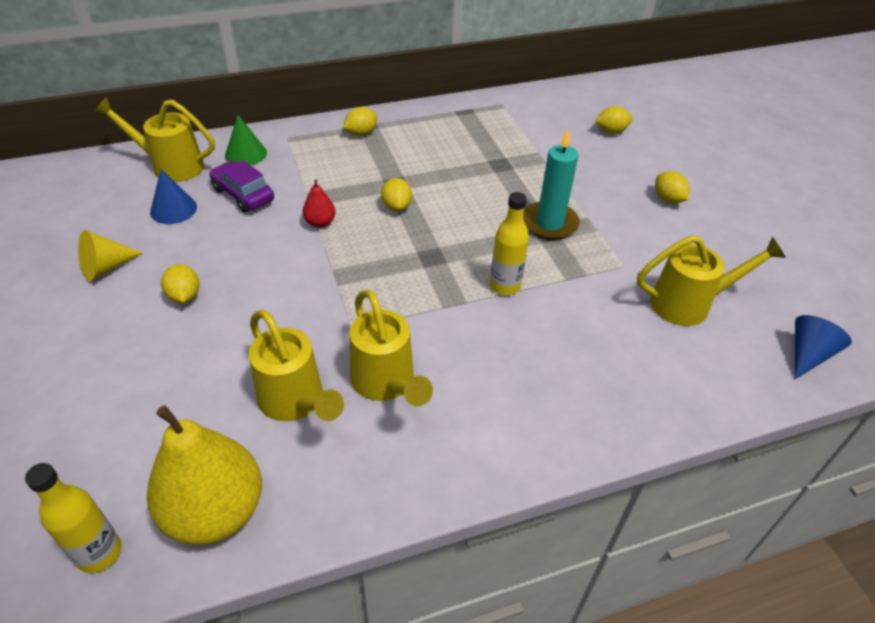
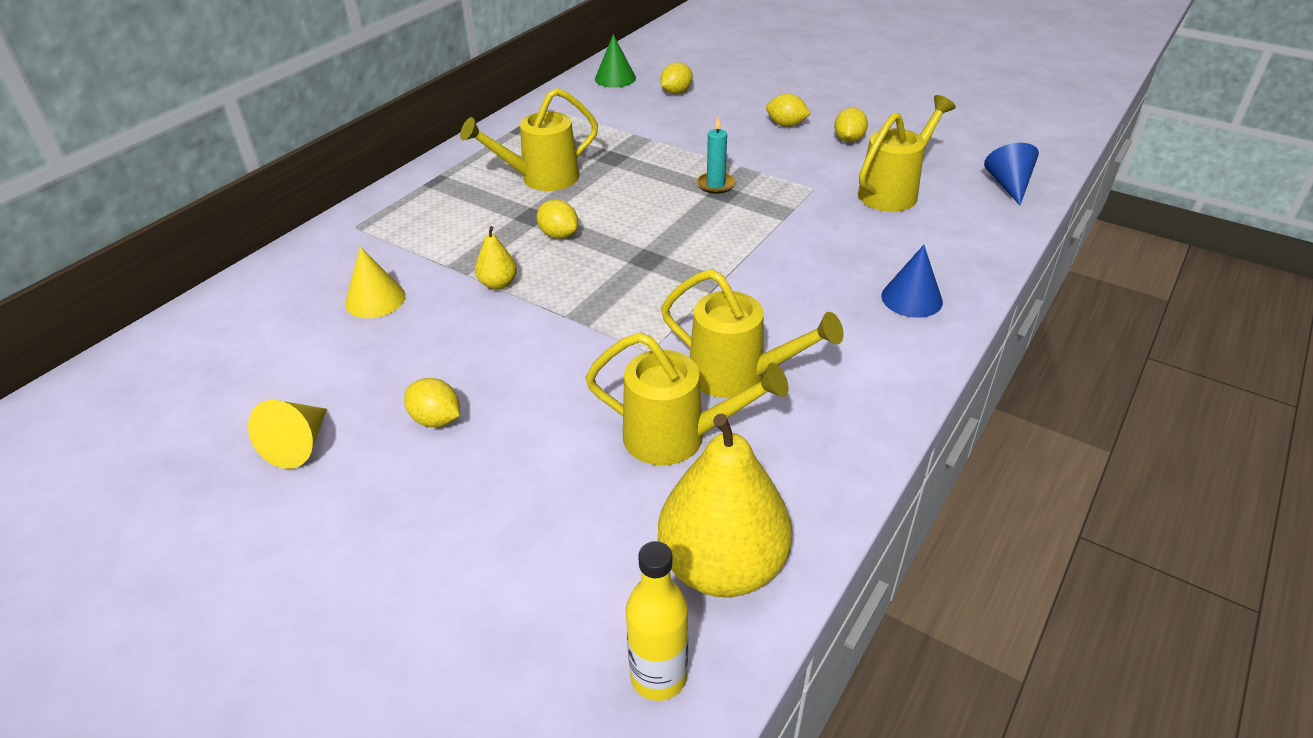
camera: 35 degrees left, 5 degrees down
(171, 166) = (243, 314): yellow watering can -> yellow watering can (541, 178)
(173, 209) = (307, 351): blue cone -> blue cone (911, 298)
(243, 194) = (375, 299): purple car -> yellow cone
(246, 154) = (325, 262): green cone -> green cone (615, 78)
(320, 223) = (498, 284): red pear -> yellow pear
(361, 133) = (435, 189): yellow lemon -> yellow lemon (848, 140)
(505, 286) = (740, 249): yellow bottle -> none
(549, 223) = (715, 185): turquoise candle -> turquoise candle, size x0.61

